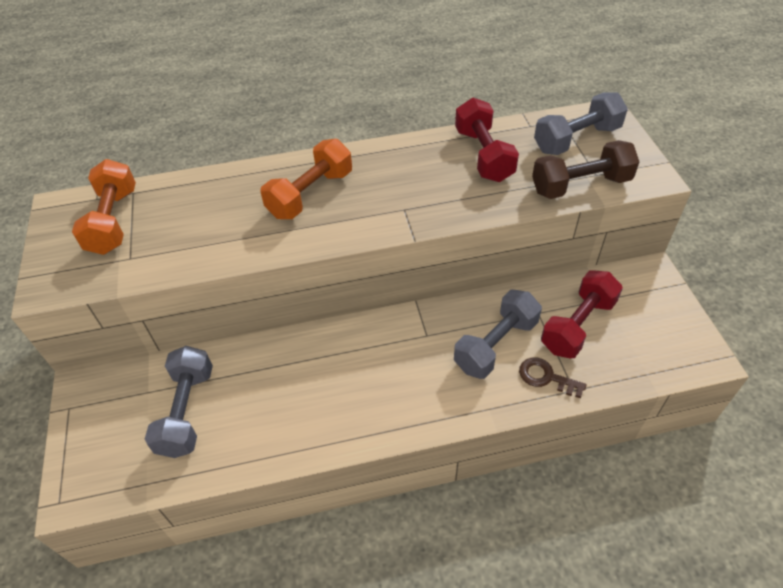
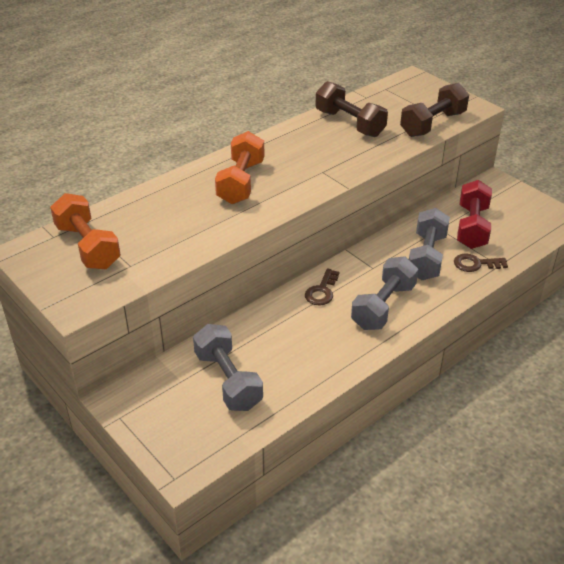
camera: 30 degrees left, 10 degrees down
(353, 343) = (322, 291): none -> brown key
(483, 155) = (349, 123): red dumbbell -> brown dumbbell
(576, 139) = (406, 97): grey dumbbell -> grey dumbbell (383, 306)

